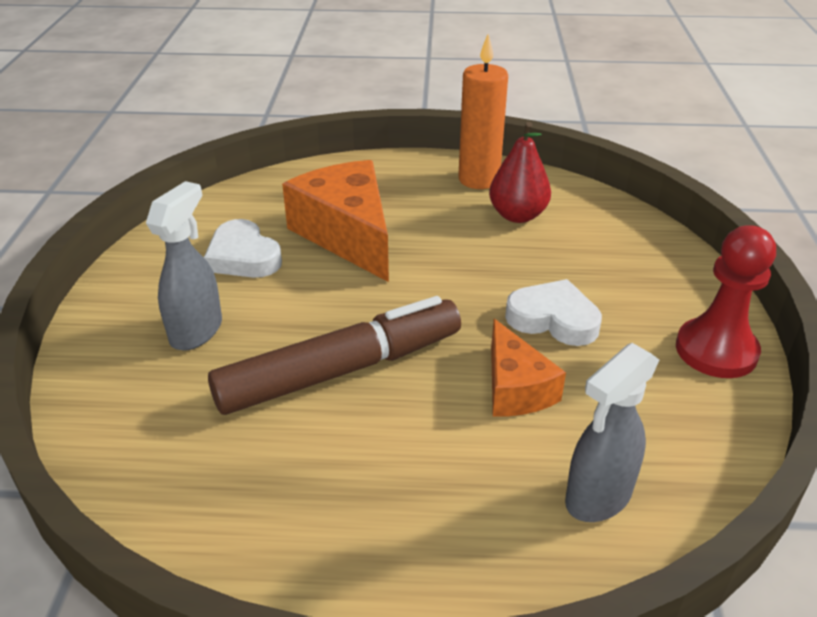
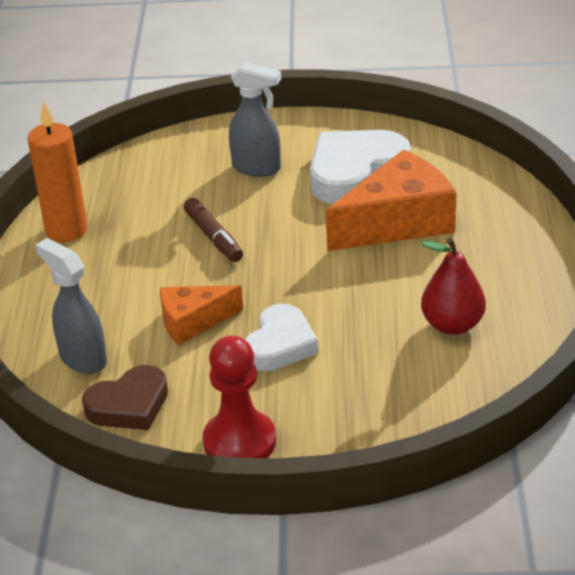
camera: 90 degrees right, 0 degrees up
(243, 257) = (355, 173): white heart -> white heart, size x1.55
(341, 370) = (213, 237): brown marker -> brown marker, size x0.53
(479, 179) = (522, 298): orange candle -> orange candle (66, 230)
(680, 444) = (129, 405): none -> brown heart

